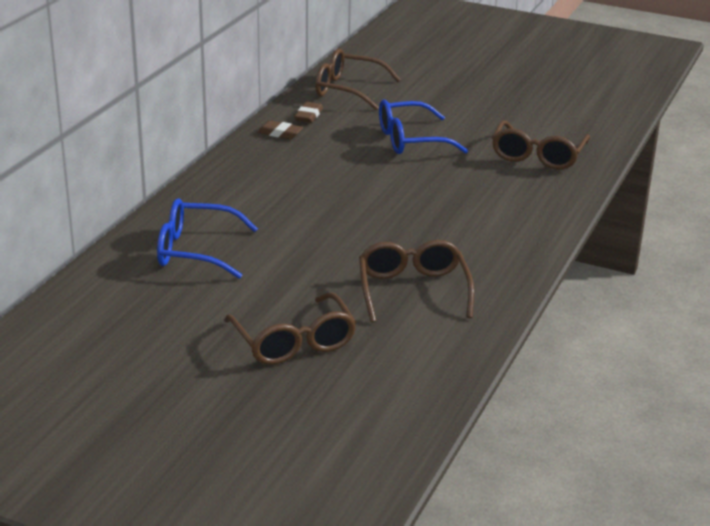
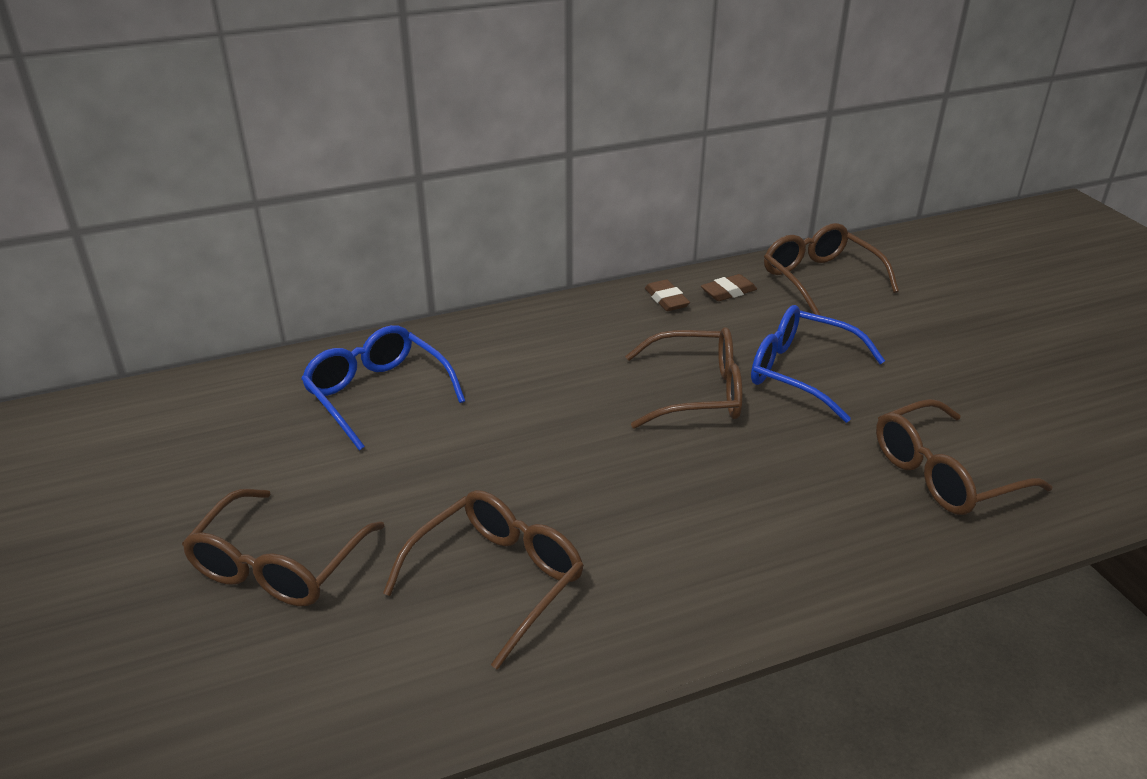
camera: 45 degrees right, 5 degrees up
(374, 171) = (697, 392): none -> brown glasses

